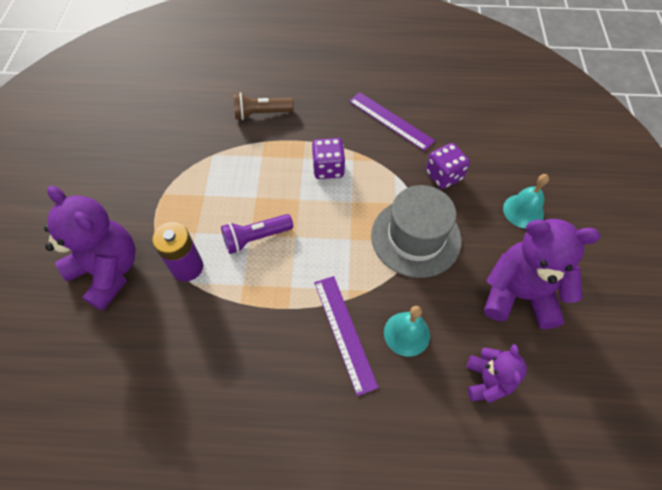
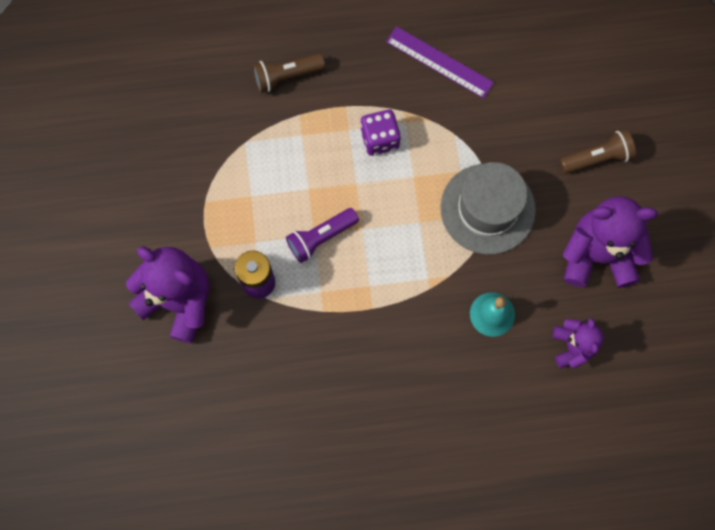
camera: 10 degrees left, 15 degrees up
(344, 332) = (432, 323): purple ruler -> none
(444, 175) = (508, 127): purple dice -> none
(523, 211) = (597, 158): turquoise bell -> brown flashlight

